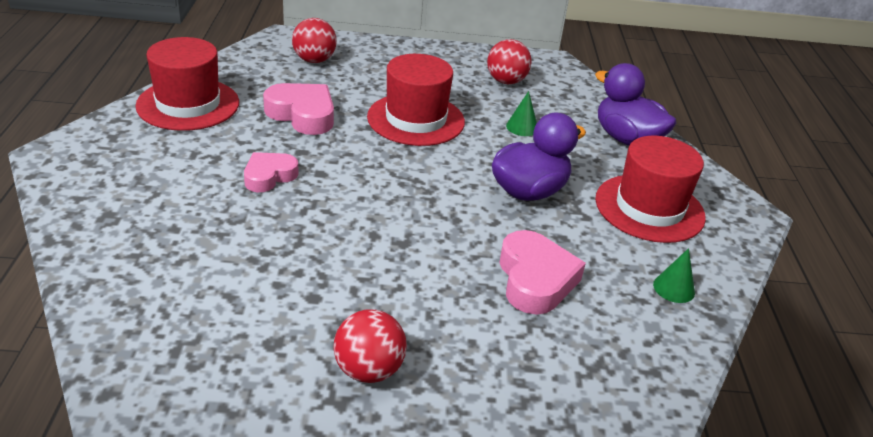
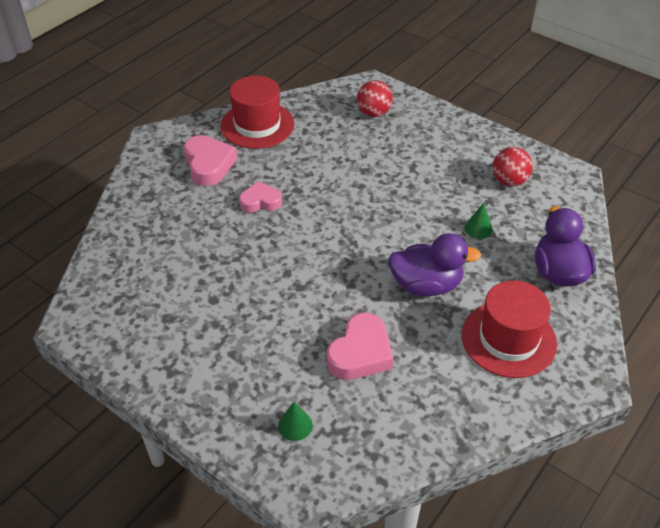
camera: 40 degrees right, 10 degrees up
(302, 114) = (324, 159): pink heart -> pink heart (209, 164)
(369, 370) = (202, 361): red ball -> none
(416, 119) = (401, 191): red hat -> none
(674, 288) = (454, 408): green cone -> green cone (295, 425)

